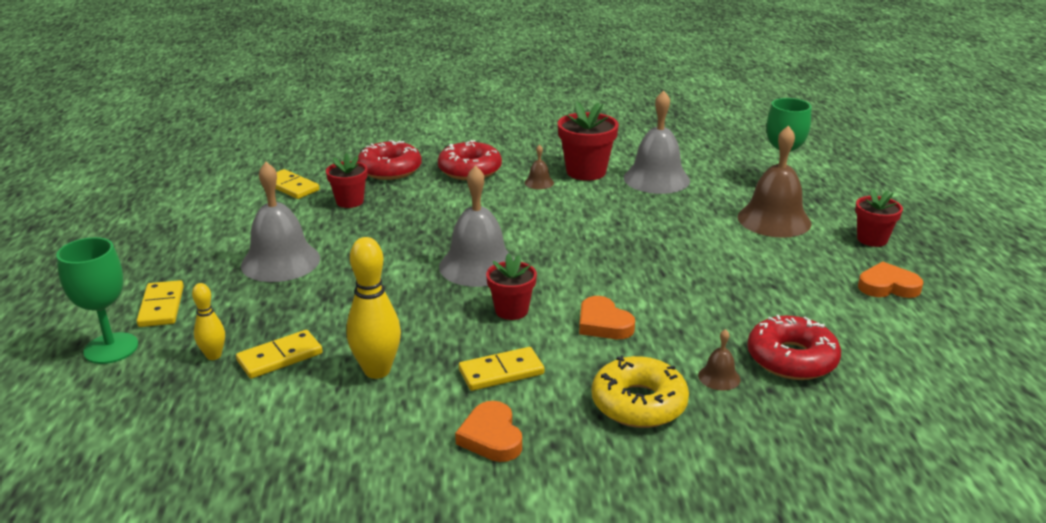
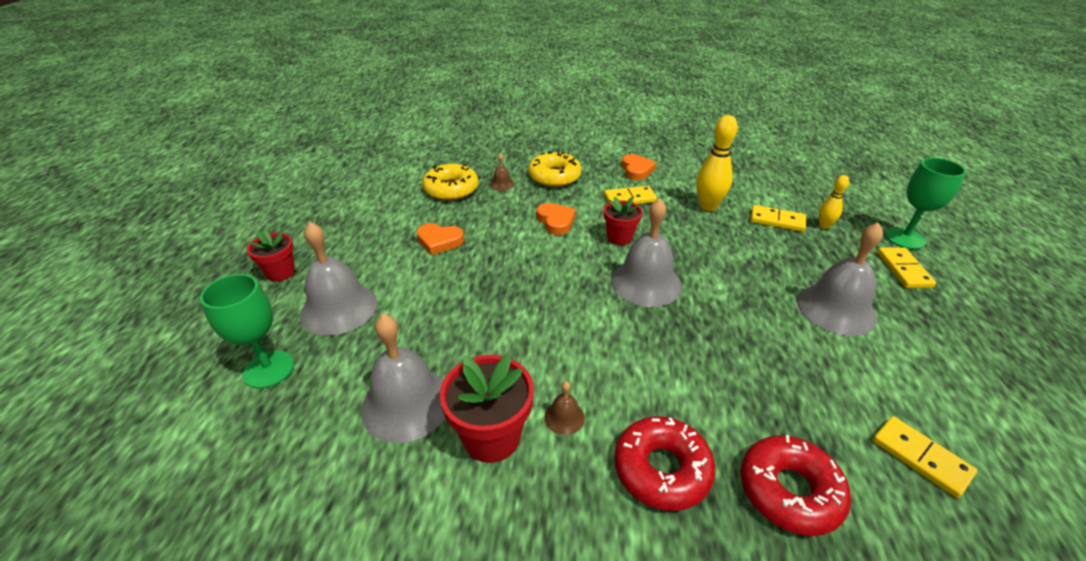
camera: 170 degrees left, 10 degrees up
(280, 357) = (777, 220): yellow domino -> yellow domino turned 45 degrees clockwise
(349, 201) = (814, 406): red flower pot -> none
(774, 220) = (339, 308): brown bell -> grey bell
(791, 359) = (451, 189): red donut -> yellow donut
(887, 286) = (331, 228): orange heart -> orange heart (439, 241)

